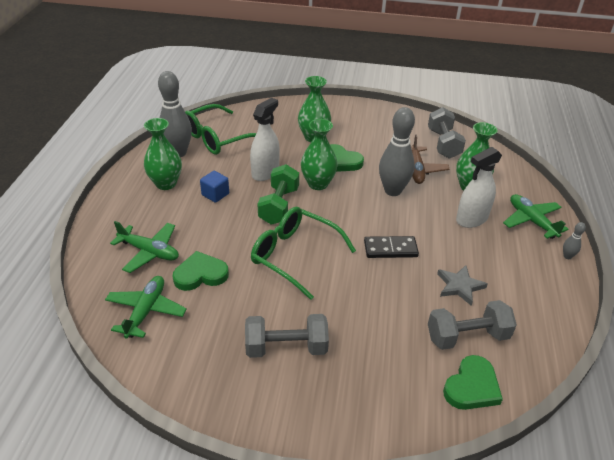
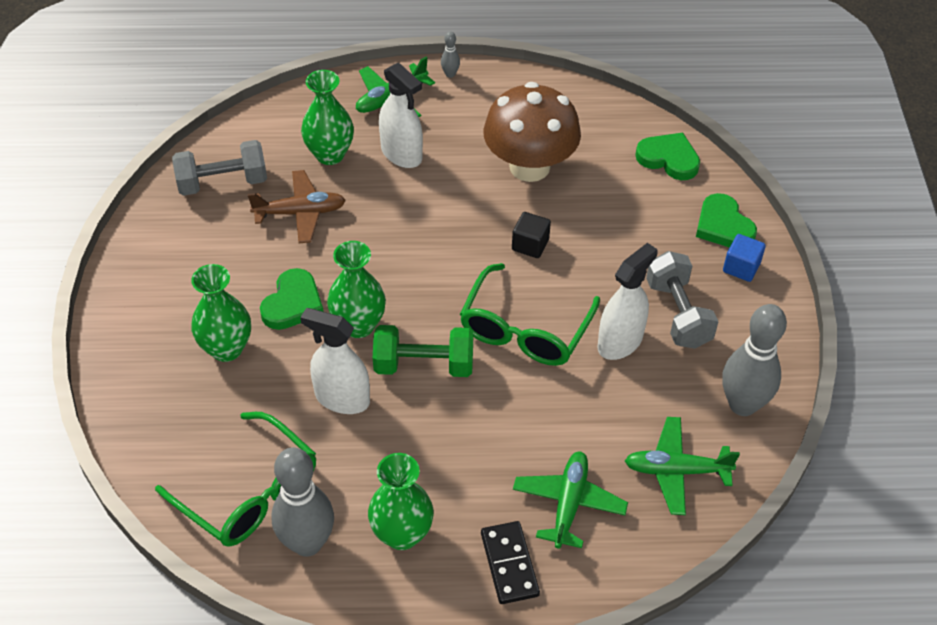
camera: 100 degrees left, 10 degrees up
(200, 274) = (592, 427): green heart -> green heart (723, 226)
(215, 194) = (415, 454): blue cube -> blue cube (741, 267)
(268, 304) = (620, 342): none -> white spray bottle
(374, 272) = (530, 245): none -> black cube
(390, 249) = (483, 232): black domino -> black domino (509, 564)
(392, 191) = (357, 236): grey bowling pin -> grey bowling pin (742, 405)
(459, 286) = (529, 166): grey star -> brown mushroom
(467, 336) = (604, 161): grey dumbbell -> none

